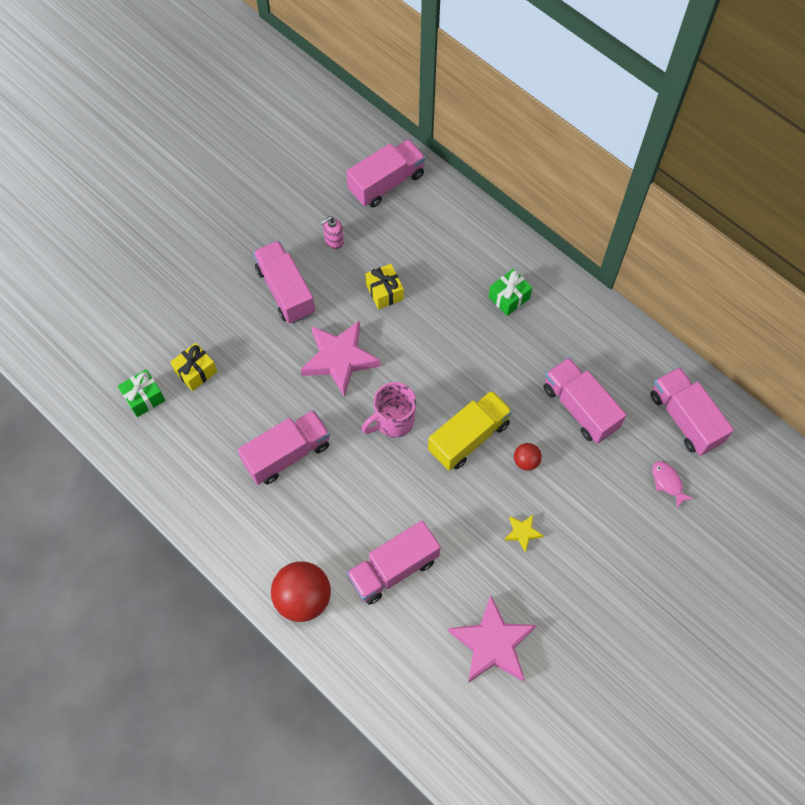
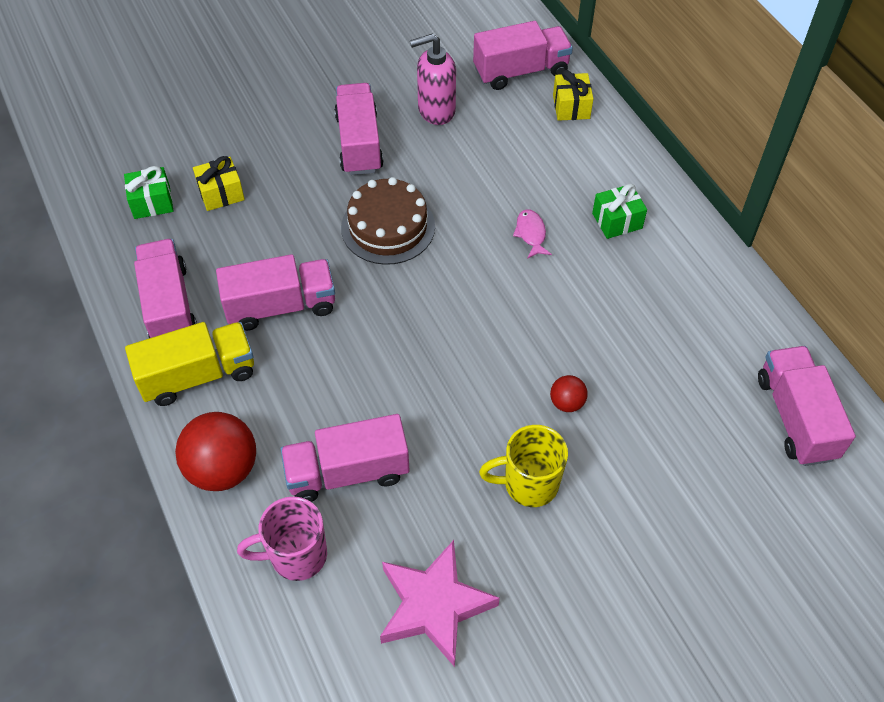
camera: 20 degrees right, 10 degrees down
(334, 241) = (436, 110): pink soap dispenser -> pink soap dispenser, size x1.73
(339, 359) = (388, 227): pink star -> brown cake
(384, 292) = (471, 175): yellow gift -> yellow gift (571, 107)
(393, 421) = (421, 309): pink mug -> pink mug (296, 555)
(469, 437) = (505, 354): yellow truck -> yellow truck (198, 375)
(522, 532) = (529, 484): yellow star -> yellow mug
(580, 408) = (660, 364): pink truck -> pink truck (169, 306)
(668, 482) = (745, 486): pink fish -> pink fish (531, 234)

